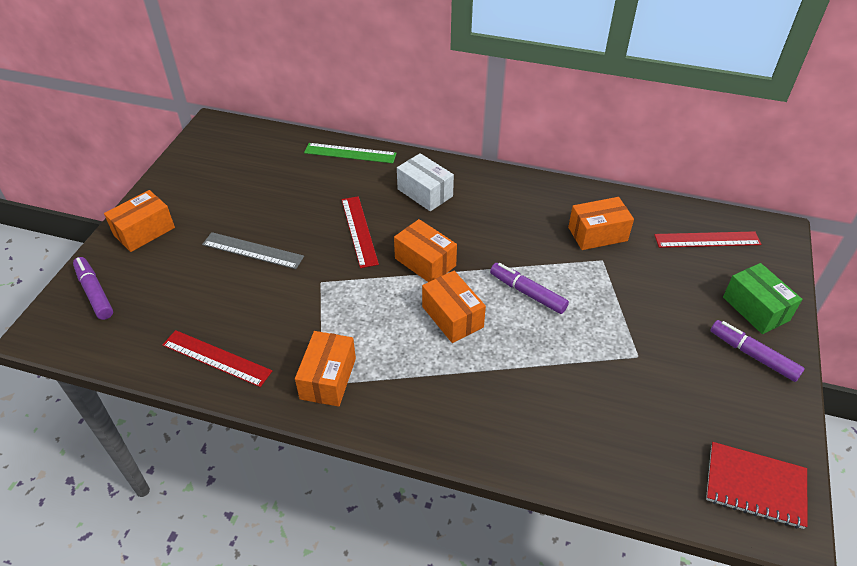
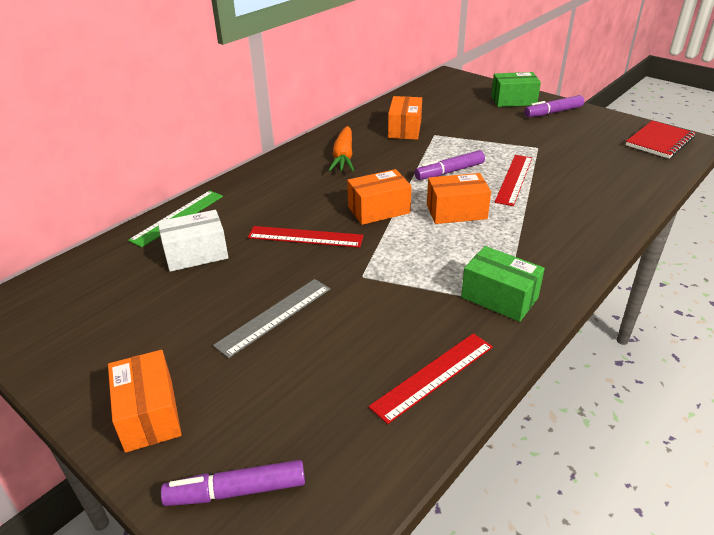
camera: 65 degrees left, 10 degrees down
(328, 378) = (499, 297): orange box -> green box
(425, 192) = (284, 189): white box -> white box (196, 254)
(506, 209) = (343, 157): none -> orange carrot
(707, 239) = (440, 96): red ruler -> red ruler (514, 179)

